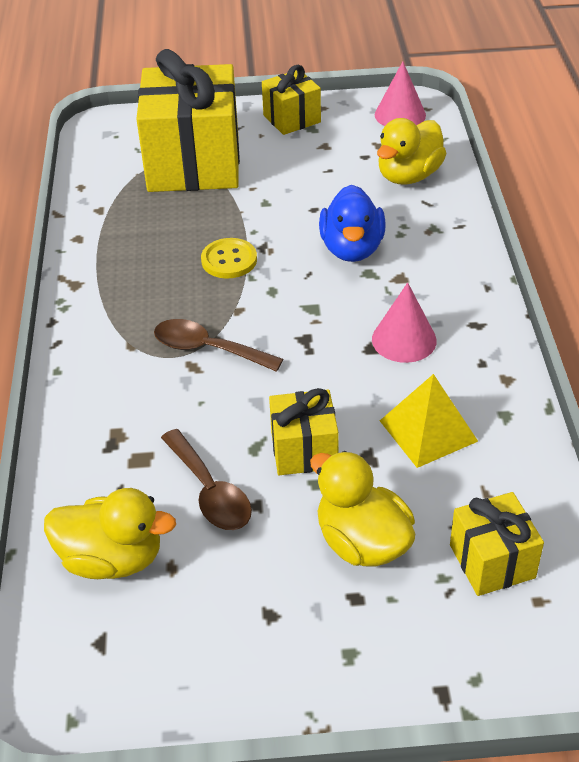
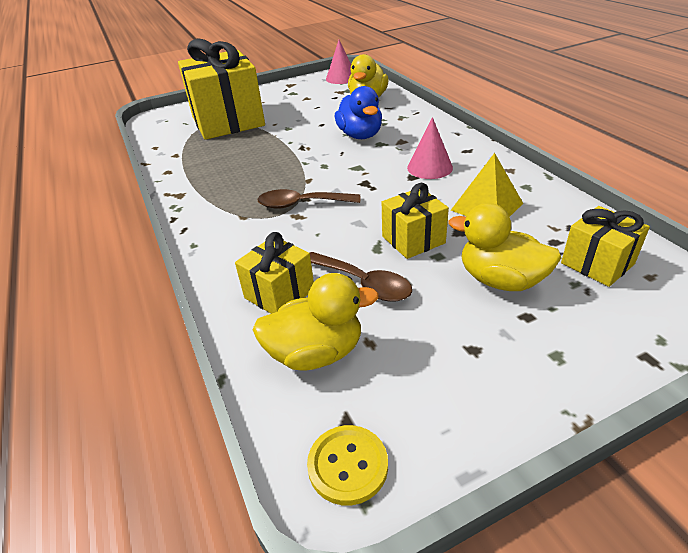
camera: 20 degrees left, 5 degrees down
(229, 260) = (283, 158): yellow button -> yellow button (348, 465)
(292, 119) = (277, 91): yellow gift -> yellow gift (279, 293)

